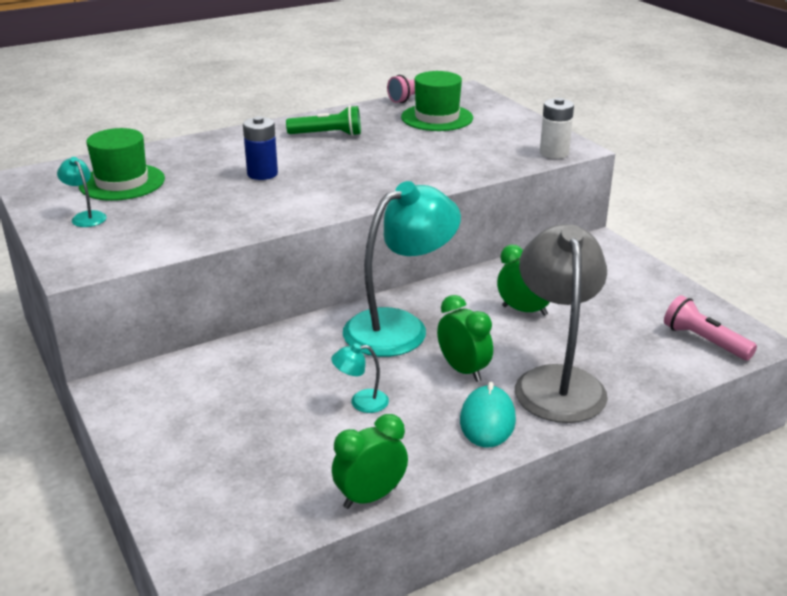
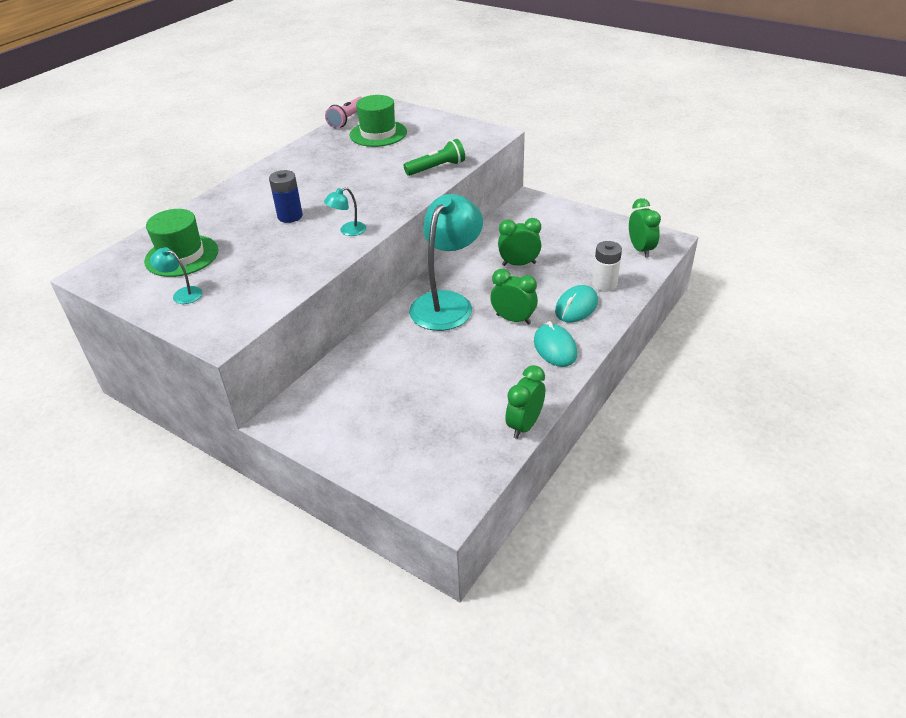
camera: 25 degrees left, 10 degrees up
(327, 134) = (308, 169): green flashlight -> green flashlight (436, 168)
(361, 402) = (466, 365): turquoise lamp -> turquoise lamp (348, 231)
(554, 153) = (485, 142): white battery -> white battery (604, 284)
(557, 382) = (576, 307): grey lamp -> turquoise mouse
(704, 341) = (640, 249): pink flashlight -> green clock

